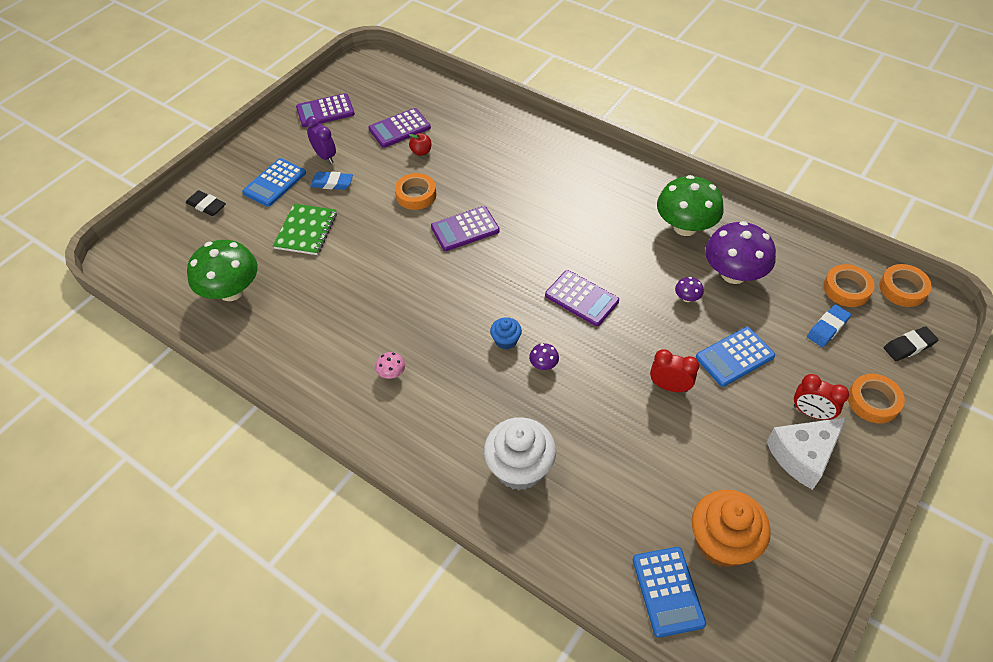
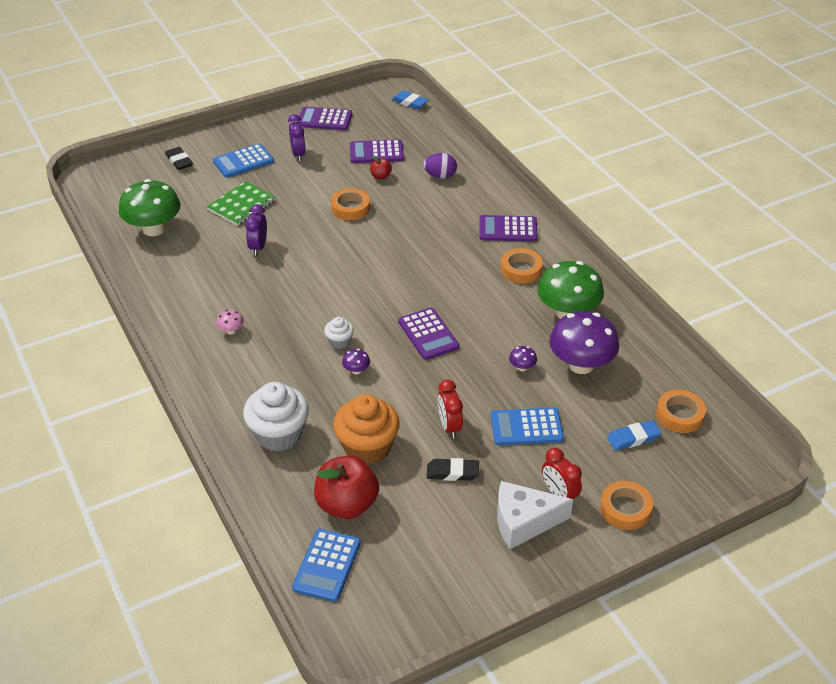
camera: 25 degrees right, 10 degrees down
(332, 183) = (288, 176): blue eraser -> blue eraser (410, 102)
(355, 270) = (258, 247): none -> purple clock
(465, 229) = (371, 247): purple calculator -> purple calculator (508, 229)
(476, 132) = (440, 176): none -> purple egg
(506, 340) = (339, 341): blue cupcake -> white cupcake
(638, 514) = (347, 504): none -> red apple
(669, 386) = (449, 427): red clock -> red clock turned 150 degrees counterclockwise
(722, 542) = (400, 552): orange cupcake -> orange cupcake (367, 447)
(903, 289) = (736, 435): orange tape -> orange tape (521, 269)
(909, 346) = (700, 481): black eraser -> black eraser (452, 472)

